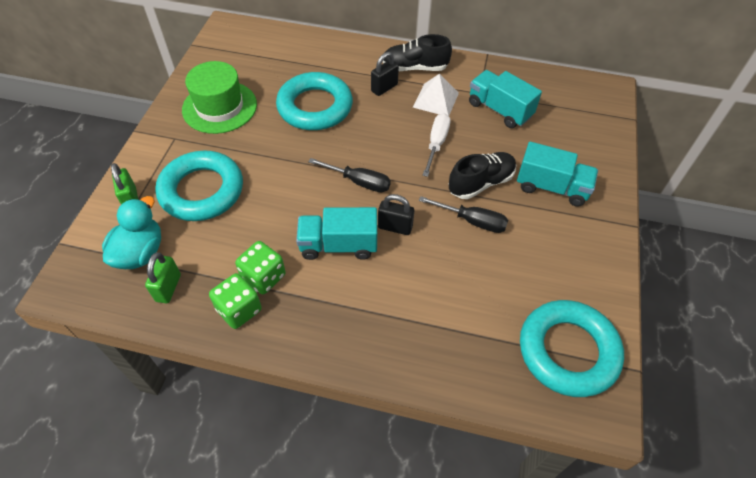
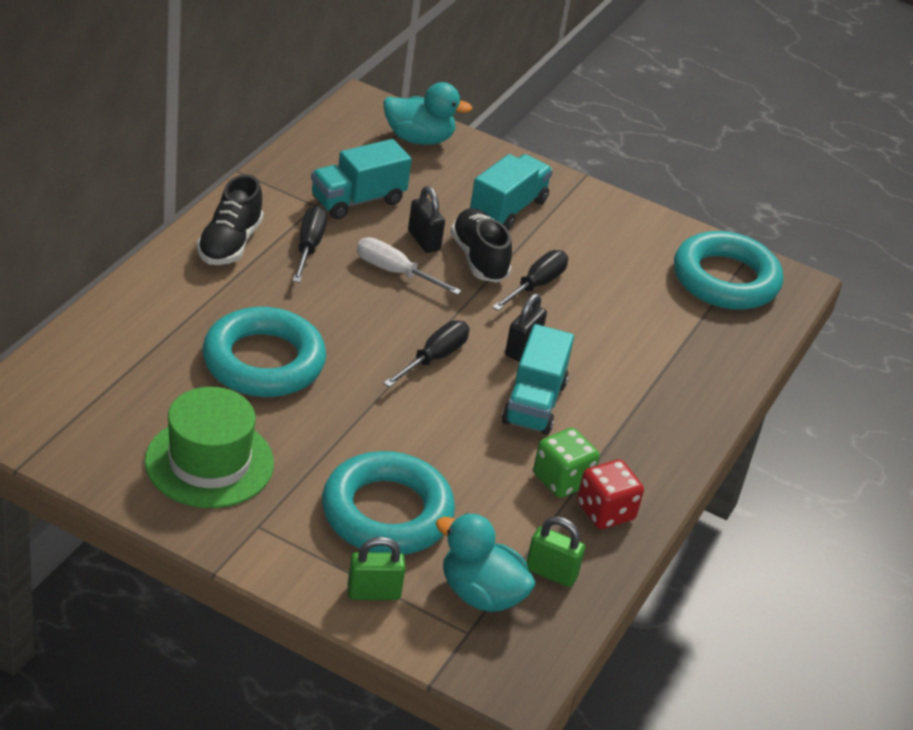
camera: 80 degrees left, 15 degrees down
(239, 310) = (605, 511): green dice -> red dice
(384, 88) = (258, 284): black padlock -> black padlock (424, 241)
(436, 100) = (309, 246): white pyramid -> black screwdriver
(594, 123) = (419, 139): none -> turquoise duck

